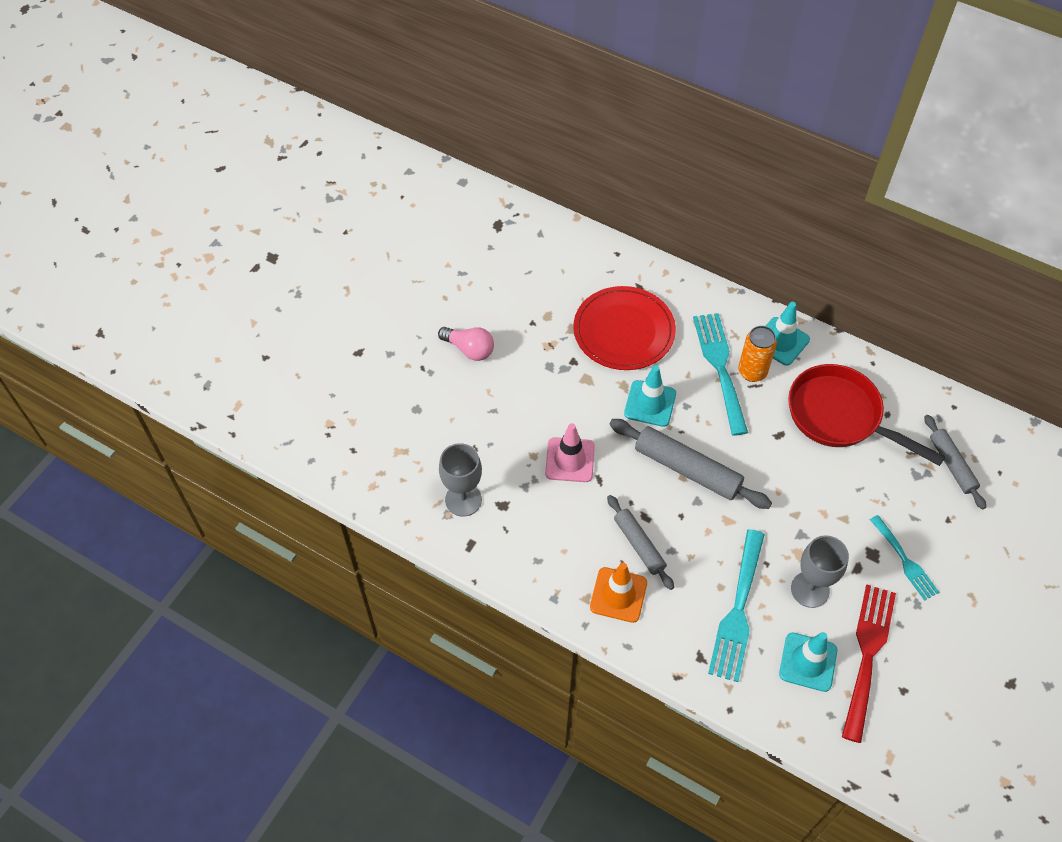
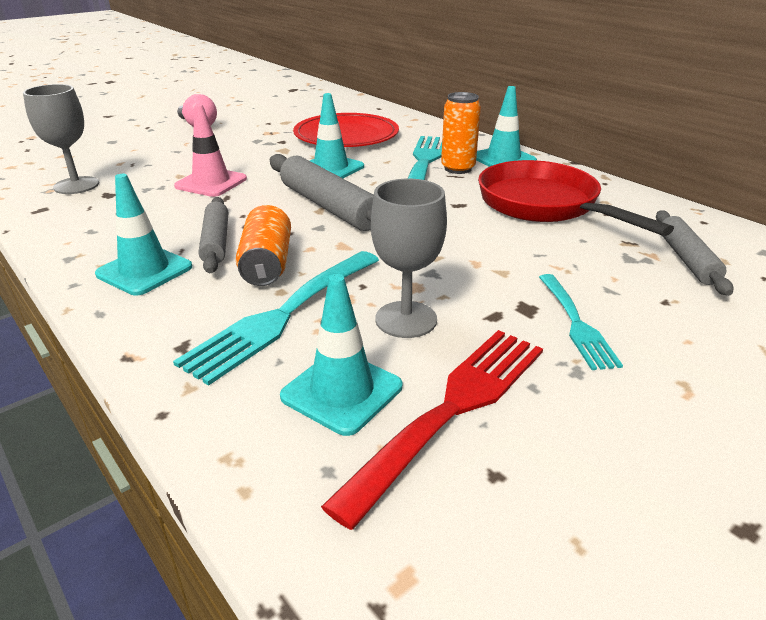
camera: 20 degrees right, 25 degrees down
(618, 595) = (144, 271): orange traffic cone -> turquoise traffic cone
(692, 560) = (267, 264): none -> orange can

